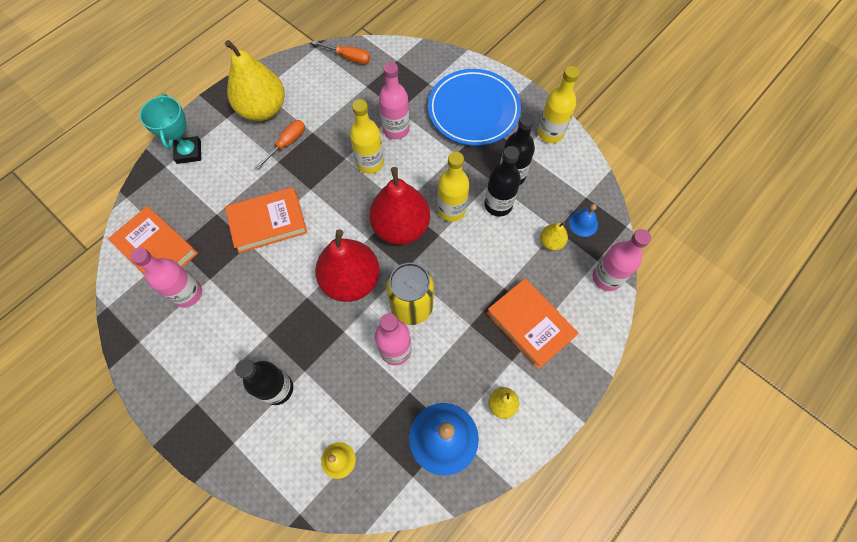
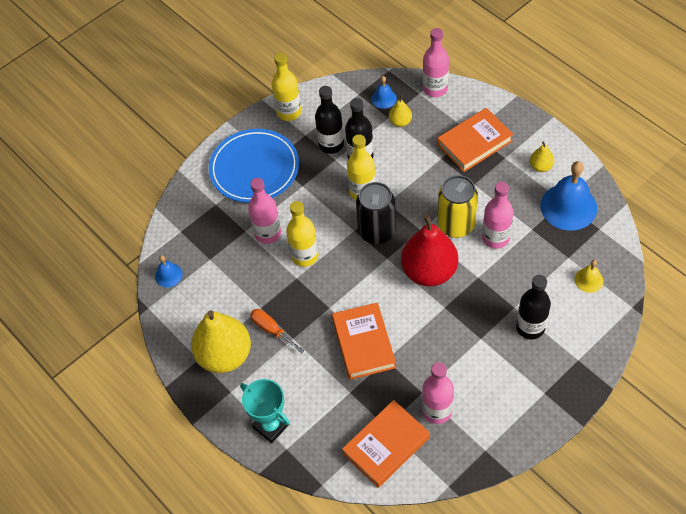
camera: 80 degrees left, 10 degrees down
(189, 152) = (271, 426): turquoise trophy -> turquoise trophy turned 45 degrees clockwise
(348, 57) = (168, 275): orange screwdriver -> blue bell
(401, 227) = (377, 231): red pear -> black can

